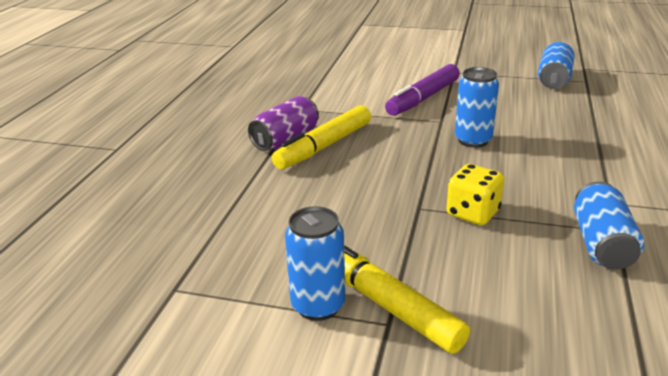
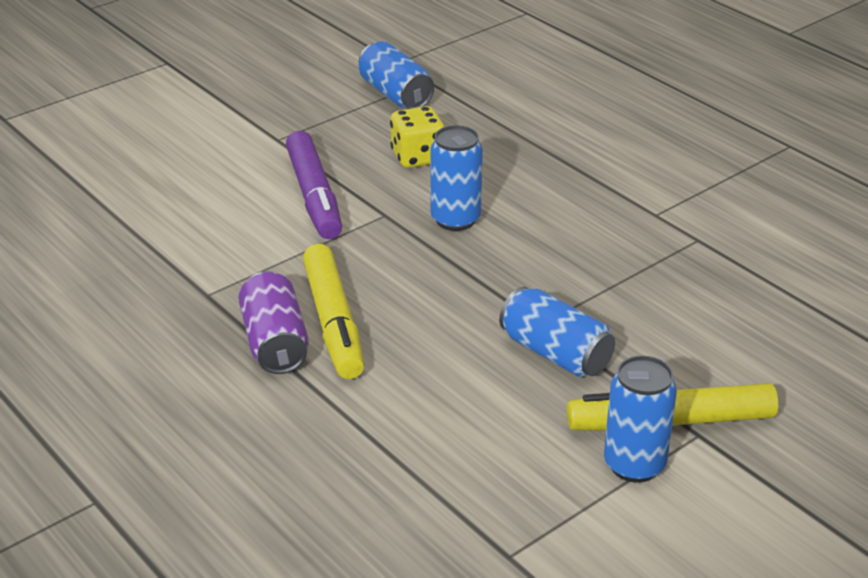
camera: 55 degrees left, 5 degrees up
(472, 213) = (588, 297): yellow dice -> yellow dice (417, 157)
(601, 243) = (707, 258): blue can -> blue can (555, 353)

